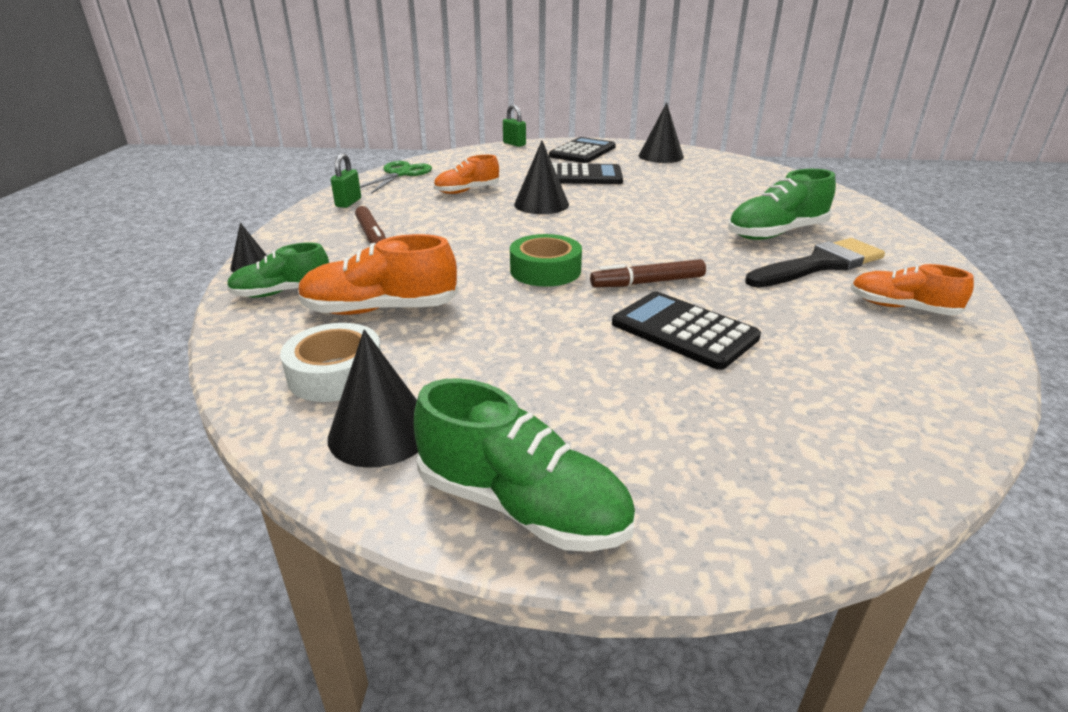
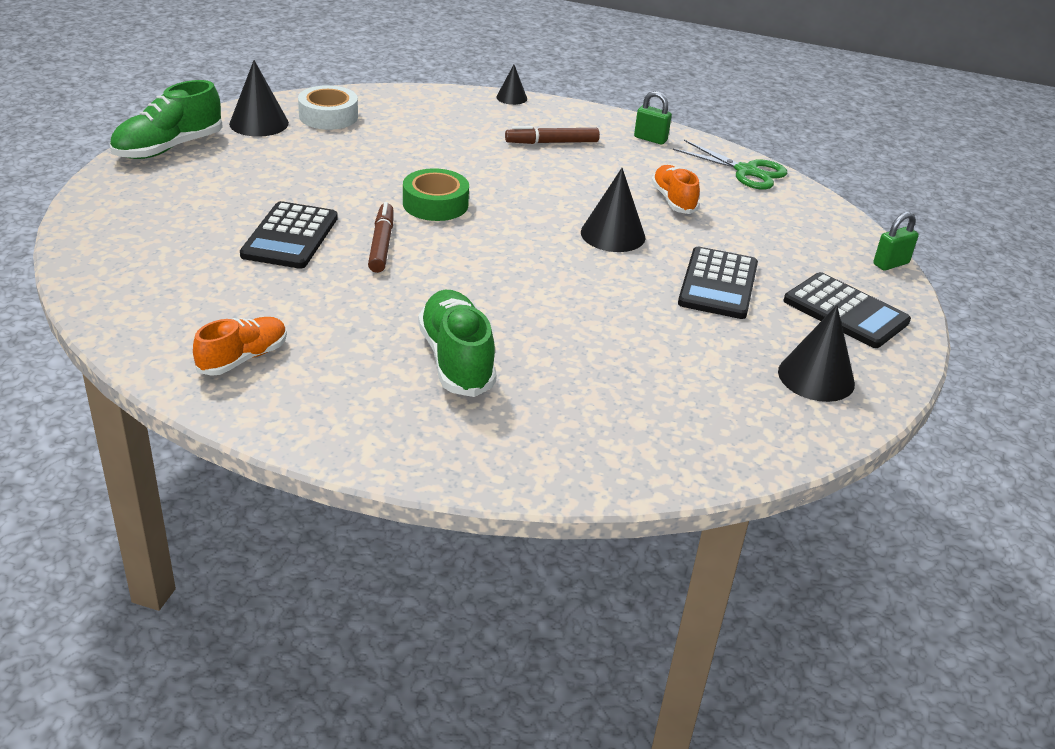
camera: 100 degrees right, 5 degrees up
(282, 292) = (455, 106): green shoe -> none
(380, 309) = (405, 134): orange shoe -> none
(684, 331) = (290, 236): black calculator -> black calculator turned 135 degrees clockwise
(819, 265) = (359, 352): black brush -> none

